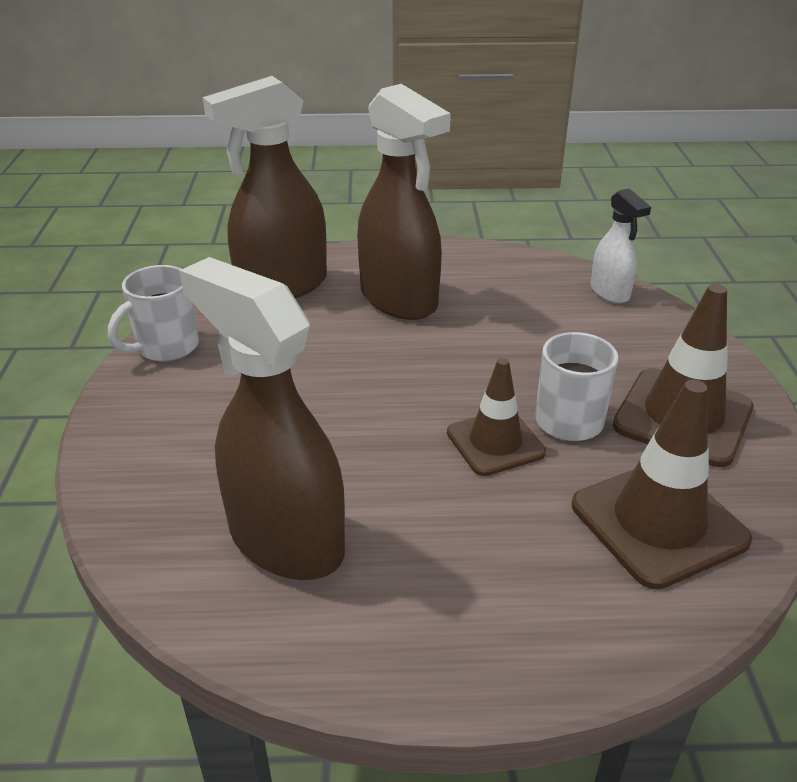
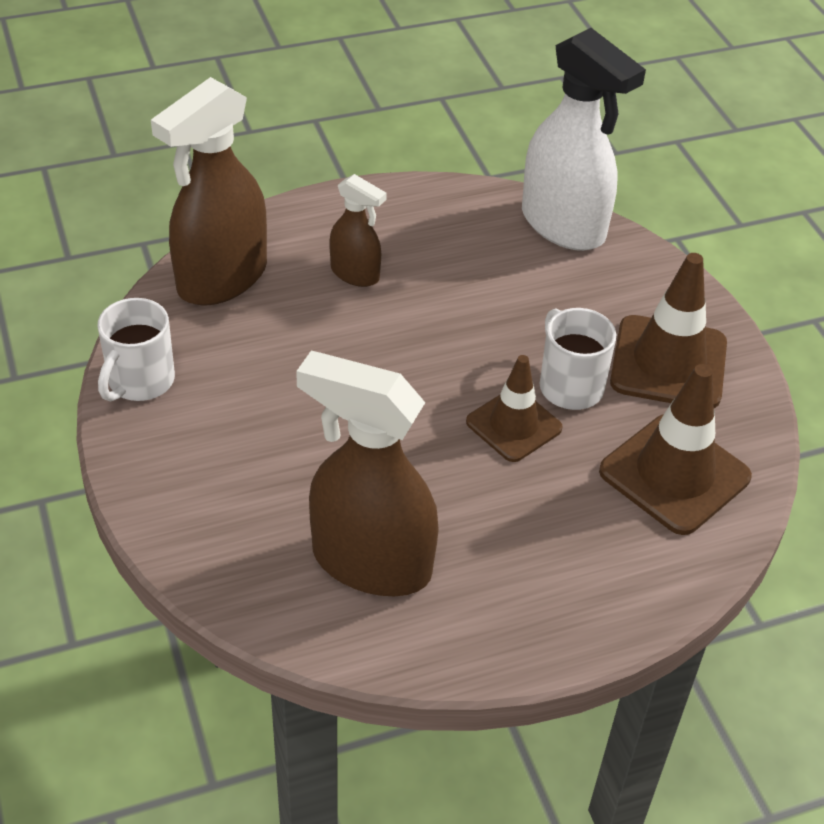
camera: 20 degrees left, 10 degrees up
(399, 300) = (355, 274): brown spray bottle -> brown spray bottle, size x0.52
(610, 292) = (563, 225): white spray bottle -> white spray bottle, size x1.91

